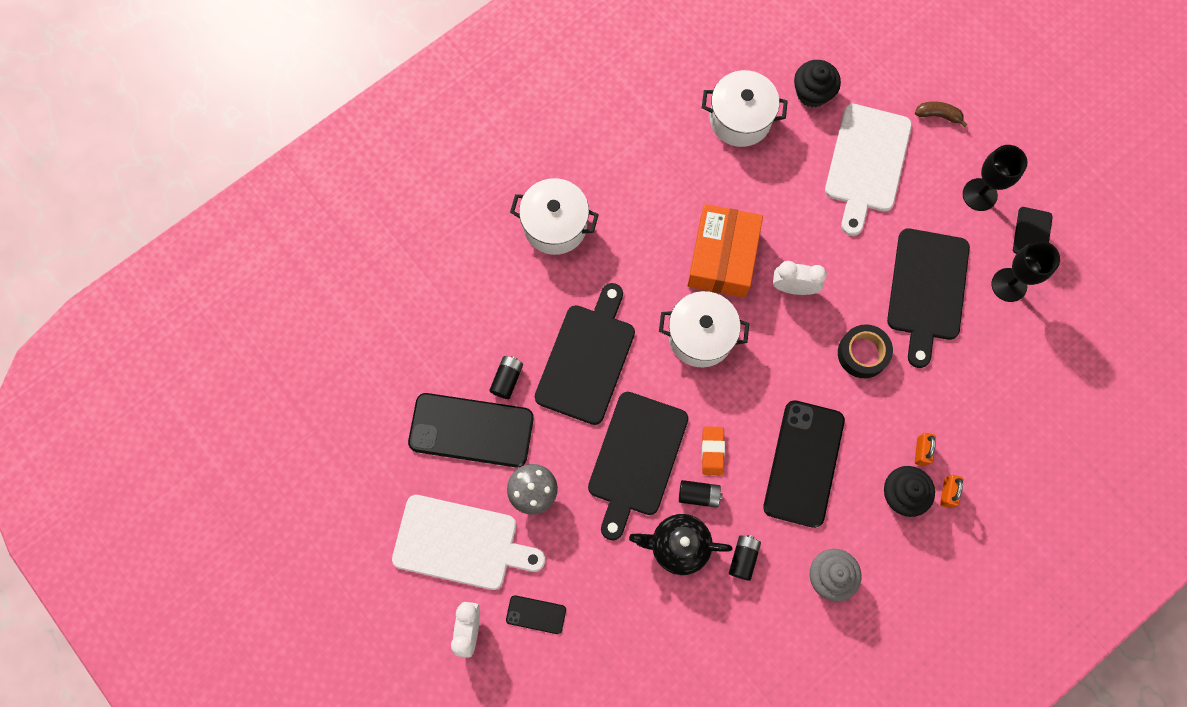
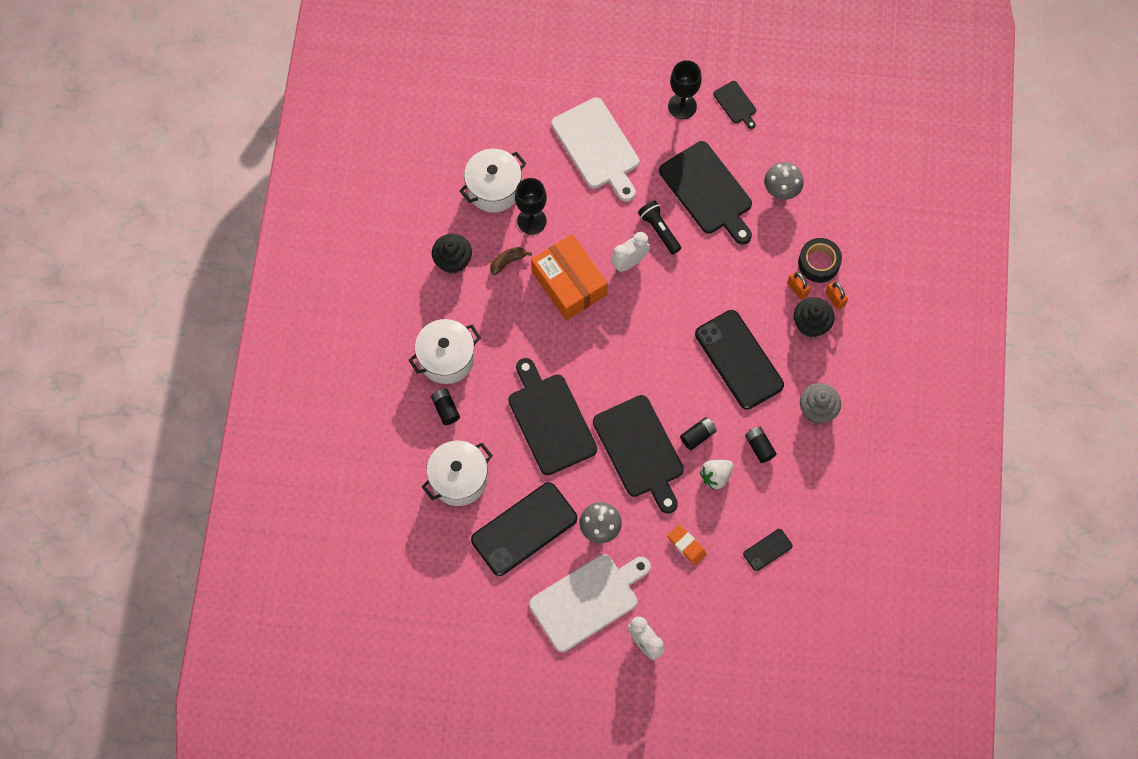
camera: 45 degrees left, 5 degrees down
(507, 379) = (514, 478): black battery -> black battery (445, 409)
(536, 614) = (674, 596): black phone -> black phone (767, 550)
(678, 546) = (715, 476): black teapot -> white strawberry
(700, 336) = (604, 342): white pot -> white pot (459, 479)
(712, 451) = (680, 403): orange eraser -> orange eraser (686, 545)
(812, 93) = (521, 133): black cupcake -> black cupcake (453, 261)
(848, 284) = (659, 230): none -> black flashlight
(862, 353) = (708, 264): black tape -> black tape (818, 263)
(938, 115) = (611, 79): brown banana -> brown banana (508, 261)
(995, 350) = (781, 191): none -> grey mushroom
(1009, 285) = (751, 145): black goblet -> black goblet (531, 221)

